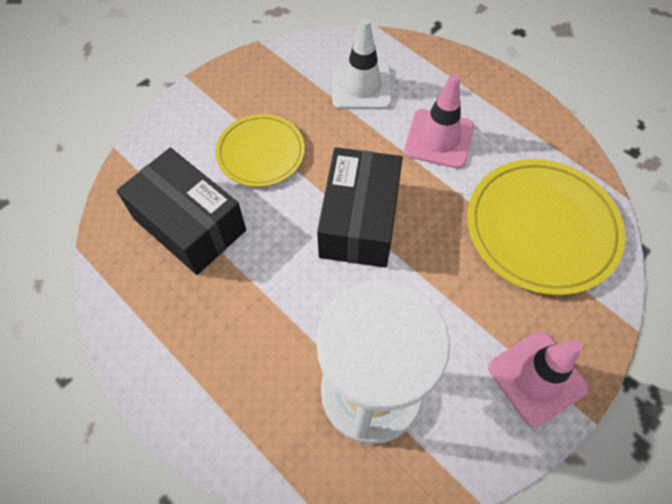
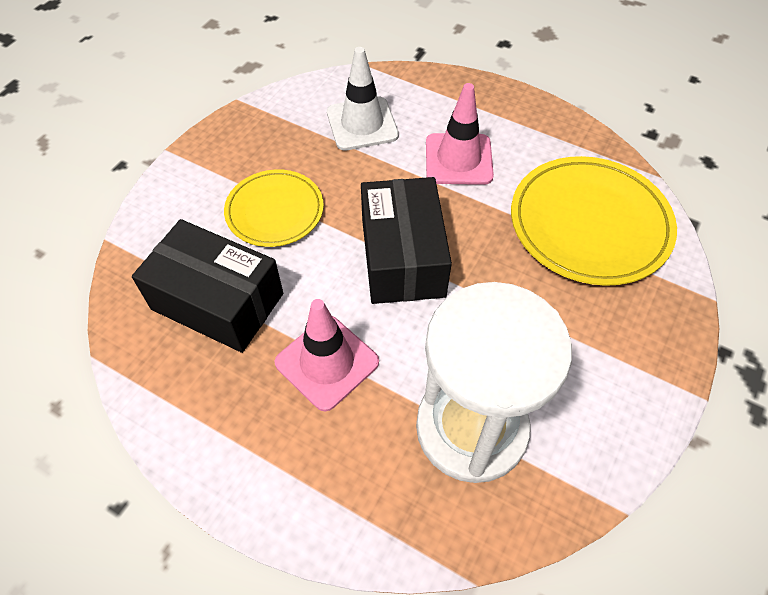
camera: 15 degrees left, 5 degrees down
(537, 378) = (634, 370): pink traffic cone -> pink traffic cone (327, 362)

